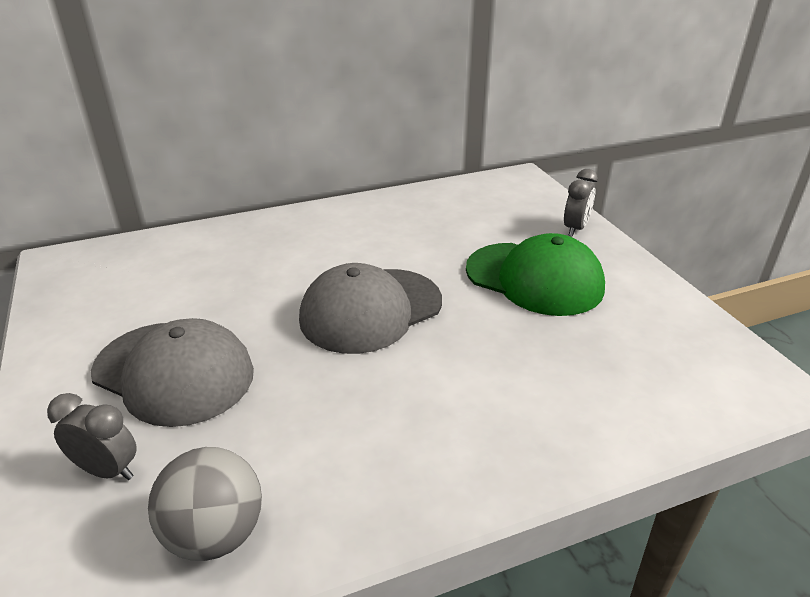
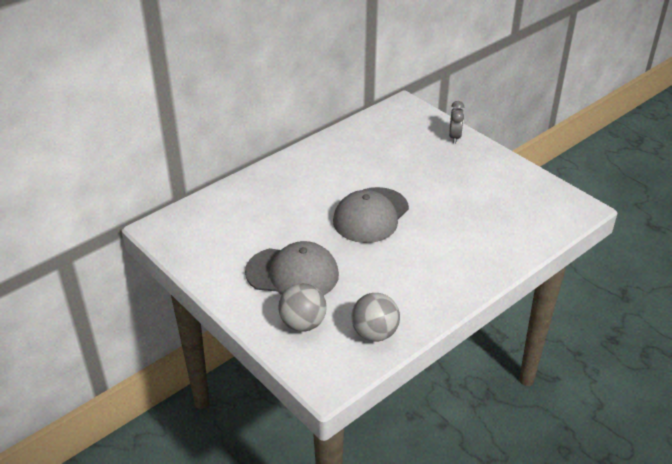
camera: 20 degrees left, 5 degrees up
(107, 470) = (303, 323): grey clock -> grey ball
(534, 278) = (447, 176): green cap -> none

